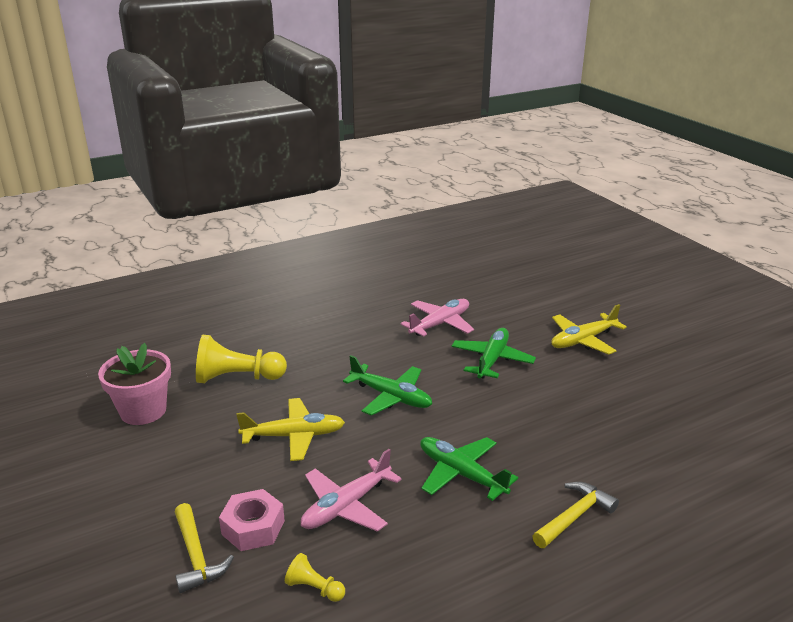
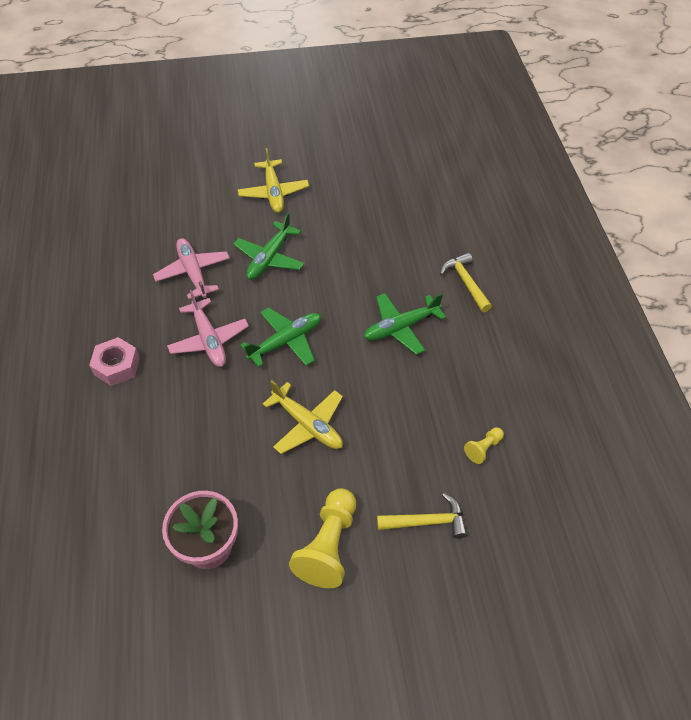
camera: 70 degrees left, 25 degrees up
(237, 378) = (194, 453): yellow pawn -> yellow pawn (328, 546)
(253, 527) = (409, 476): pink nut -> pink nut (117, 366)
(294, 436) = (307, 425): yellow plane -> yellow plane turned 120 degrees clockwise
(346, 506) = (408, 408): pink plane -> pink plane (209, 340)
(492, 360) = (269, 258): green plane -> green plane turned 105 degrees counterclockwise

